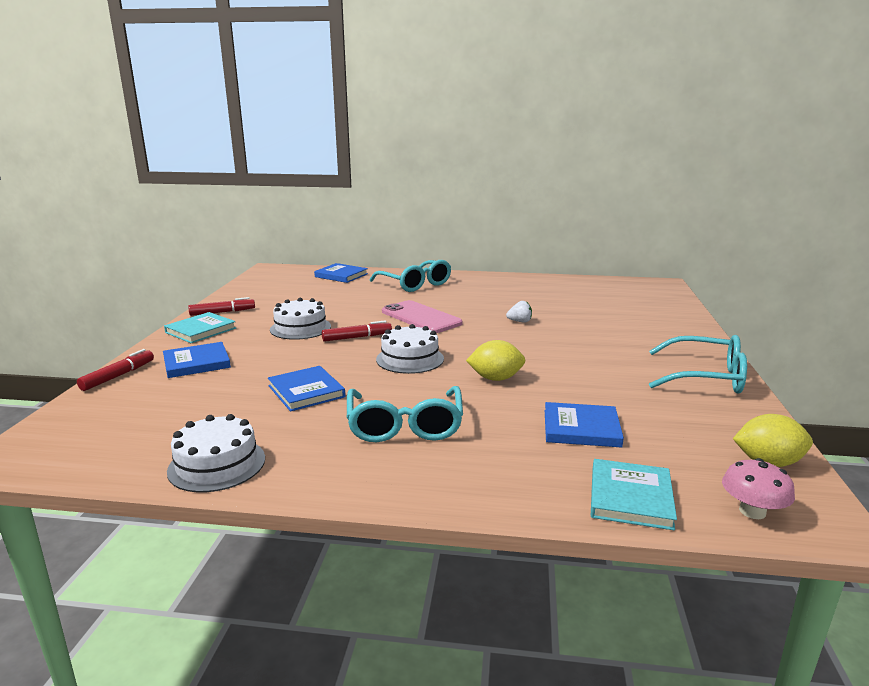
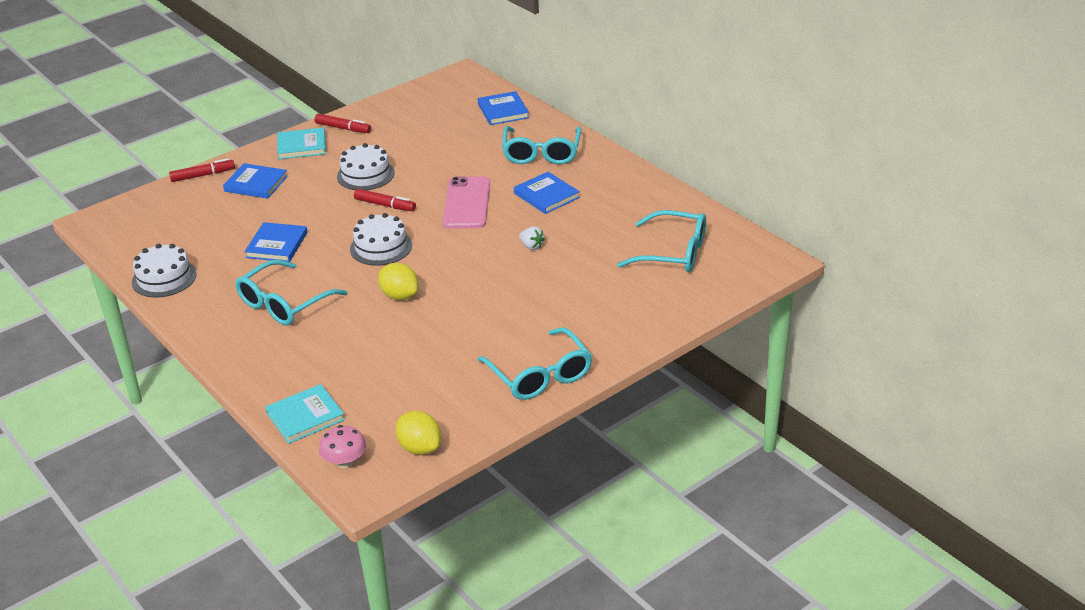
camera: 45 degrees right, 15 degrees up
(581, 428) = (370, 363): blue book -> blue book (546, 195)
(607, 297) = (673, 253): none -> turquoise glasses

